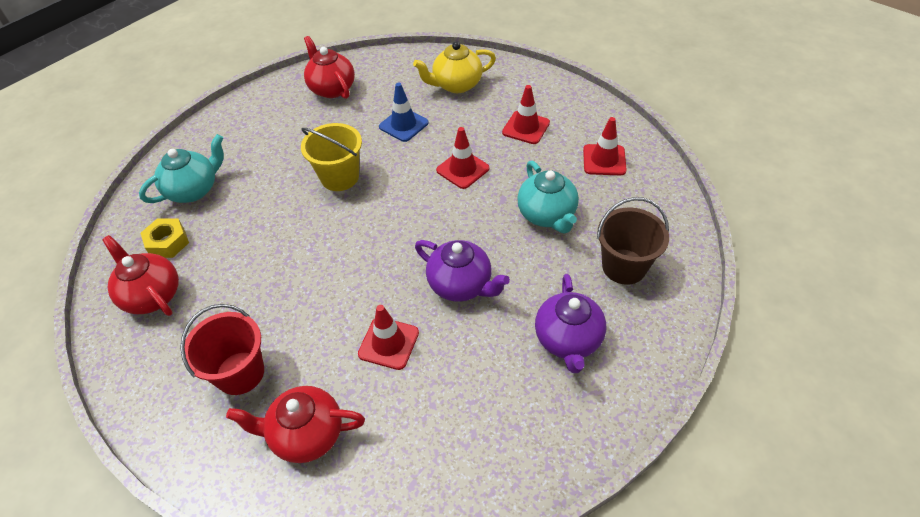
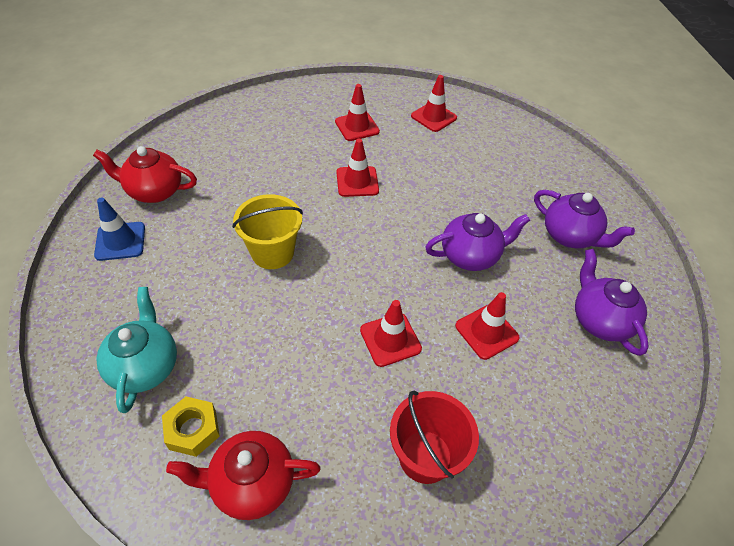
camera: 55 degrees left, 0 degrees up
(306, 434) = (532, 442): red teapot -> none
(324, 290) = (390, 339): none -> red traffic cone
(403, 125) = (264, 180): blue traffic cone -> blue traffic cone (120, 241)
(456, 85) = (262, 126): yellow teapot -> none
(483, 417) = (599, 320): none -> purple teapot
(547, 215) = (452, 173): turquoise teapot -> none
(624, 266) = (534, 172): brown bucket -> none

